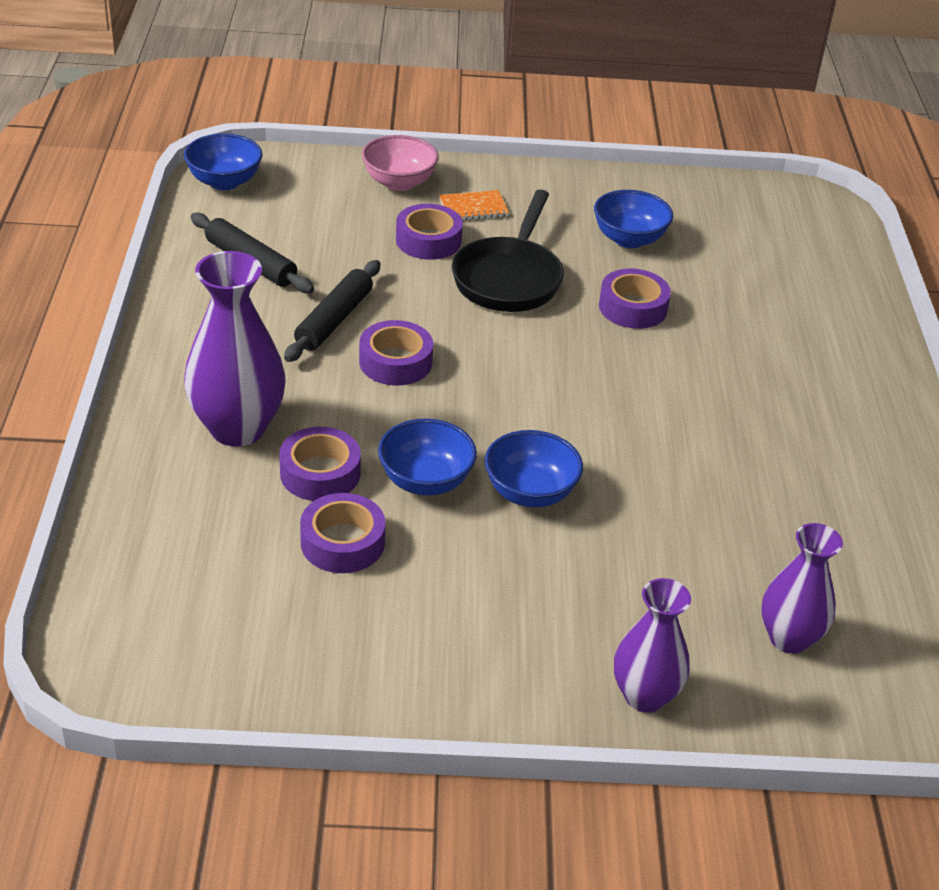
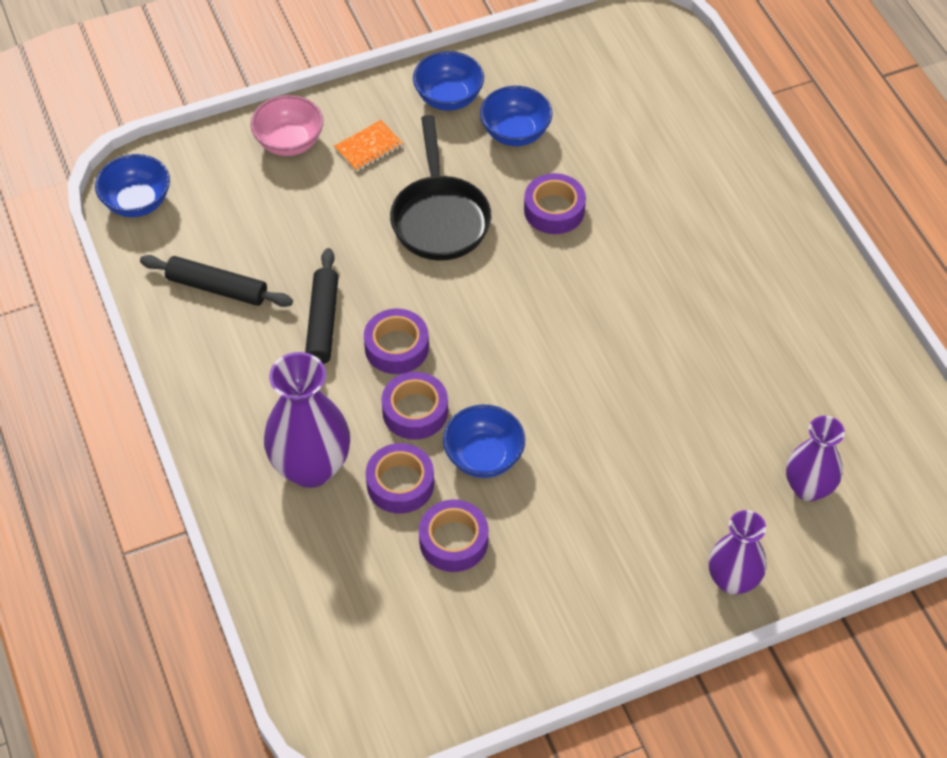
camera: 20 degrees left, 15 degrees up
(428, 240) = (351, 201): purple tape -> purple tape (415, 411)
(530, 492) = (567, 434): blue bowl -> blue bowl (448, 98)

